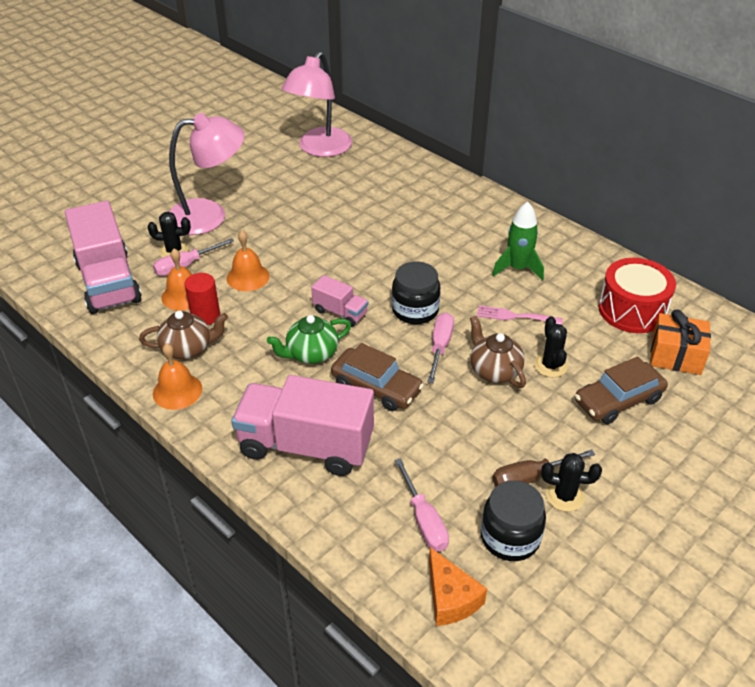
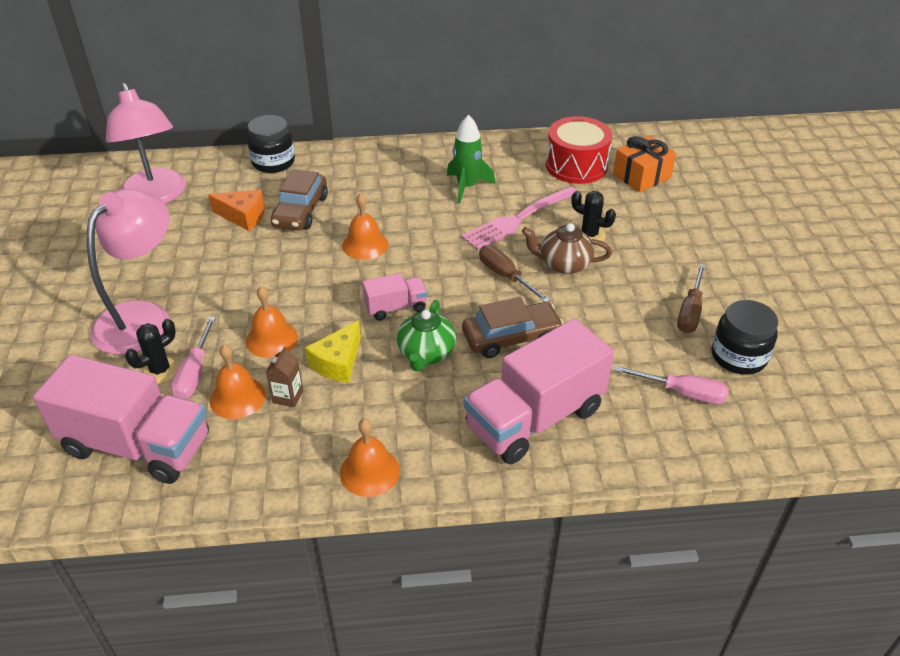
camera: 50 degrees left, 0 degrees up
(188, 348) = (319, 433): brown teapot -> none
(205, 316) = (288, 396): red cylinder -> brown carton
(258, 318) = (338, 362): none -> yellow cheese
(386, 260) = (365, 245): none -> orange bell
(415, 310) = (447, 265): black jar -> black jar (273, 162)
(440, 347) = (505, 276): pink screwdriver -> brown screwdriver
(450, 598) = (771, 422): orange cheese -> orange cheese (243, 216)
(515, 316) = (517, 220): pink fork -> pink fork, size x1.65
(564, 496) = (723, 306): black cactus -> none
(618, 400) = (657, 226): brown car -> brown car (300, 211)

